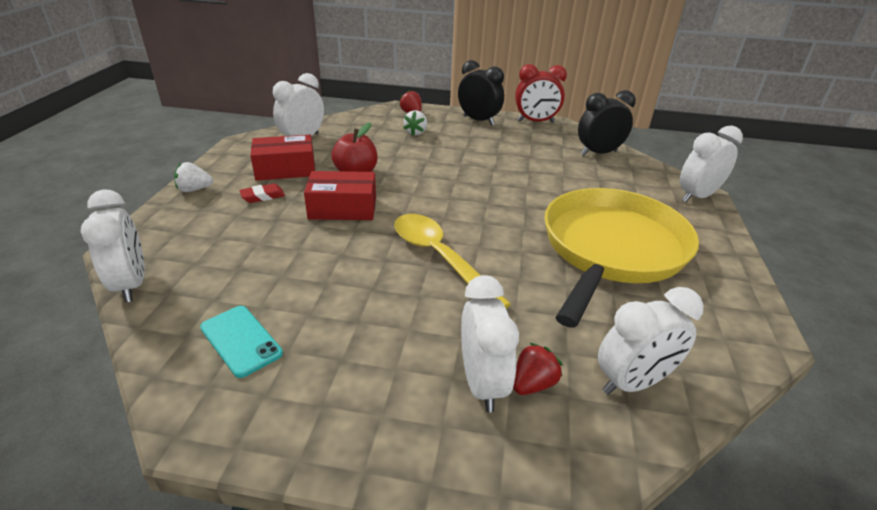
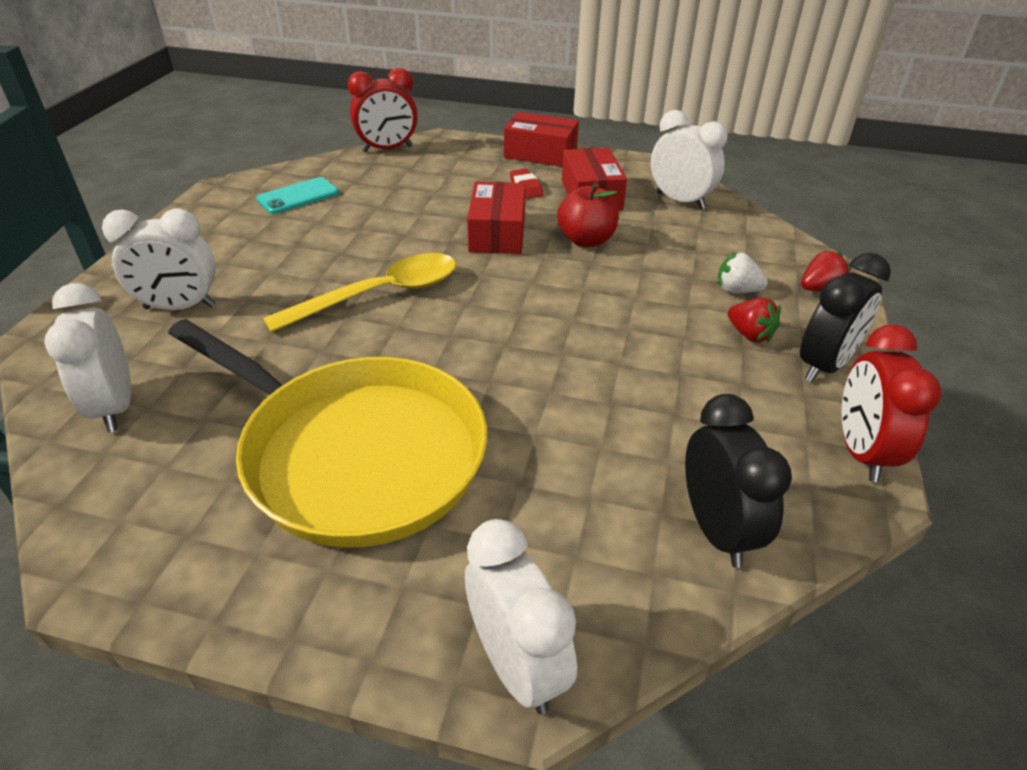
camera: 95 degrees right, 5 degrees up
(131, 284) = (387, 149): white clock -> red clock
(194, 189) = (540, 154): white strawberry -> red box
(533, 384) = (159, 337): red strawberry -> red strawberry (749, 334)

